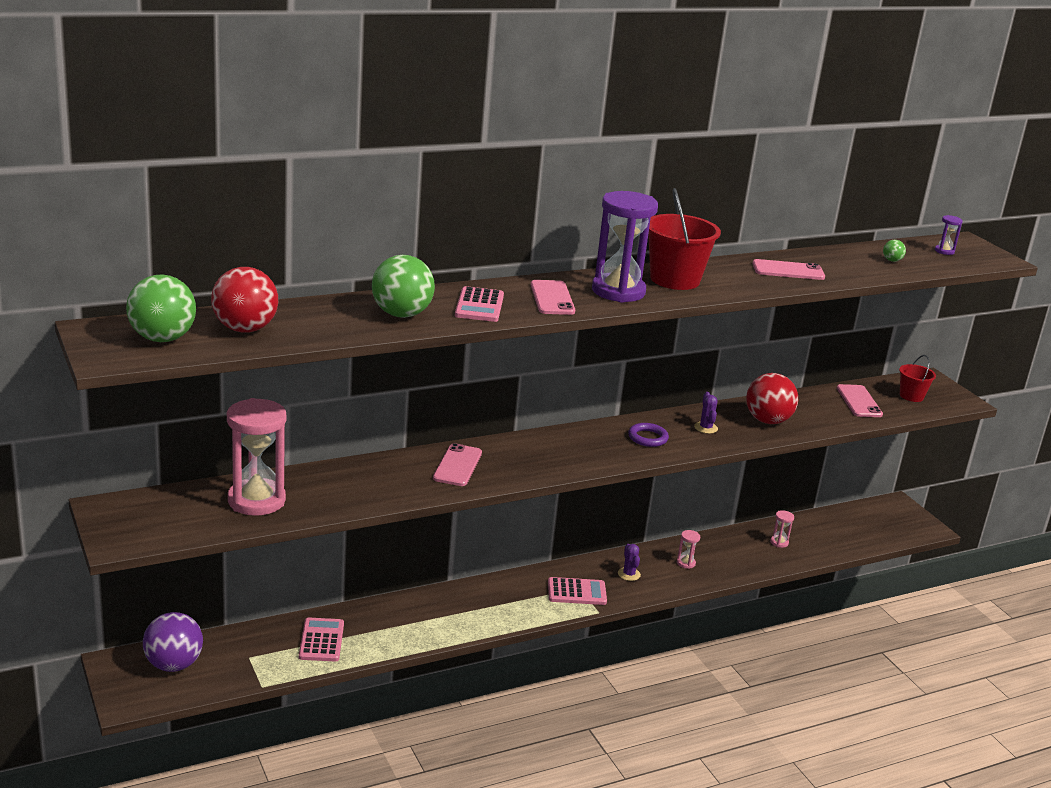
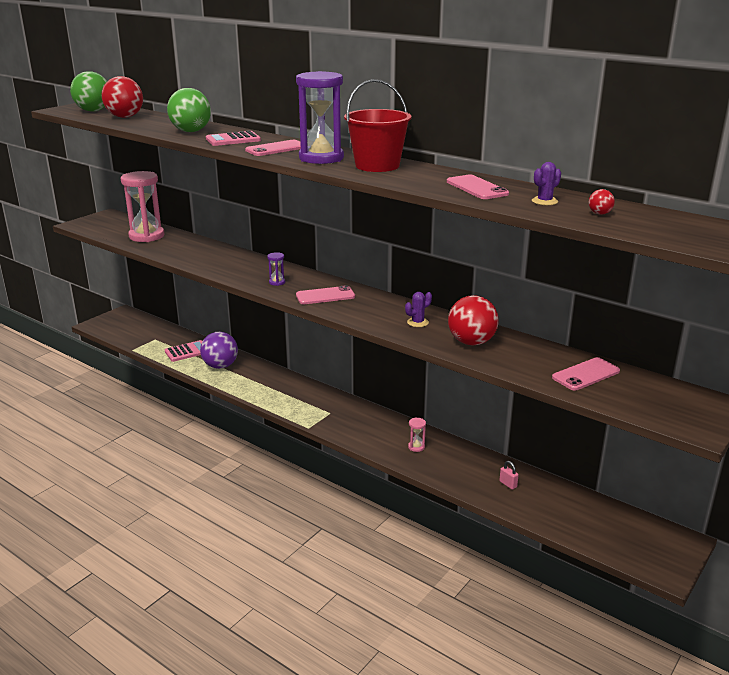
camera: 65 degrees right, 0 degrees up
(173, 665) = (133, 325): purple ball -> purple ball (220, 366)
(457, 465) = (245, 266): pink phone -> pink phone (325, 296)
(577, 592) = (324, 413): pink calculator -> none
(629, 574) = (371, 427): purple cactus -> purple cactus (544, 201)
(648, 438) = (368, 307): purple ring -> none
(779, 542) = (508, 484): pink hourglass -> pink padlock
(892, 260) = (599, 213): green ball -> red ball
(911, 396) = (651, 398): red bucket -> none
(944, 251) = (690, 228): purple hourglass -> purple hourglass (277, 282)

